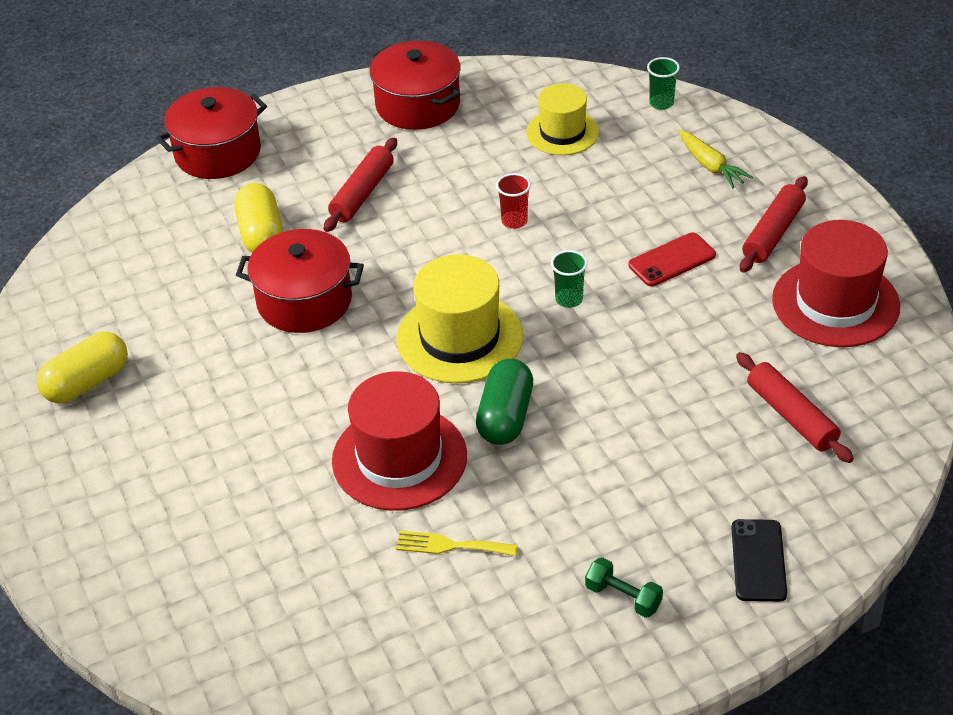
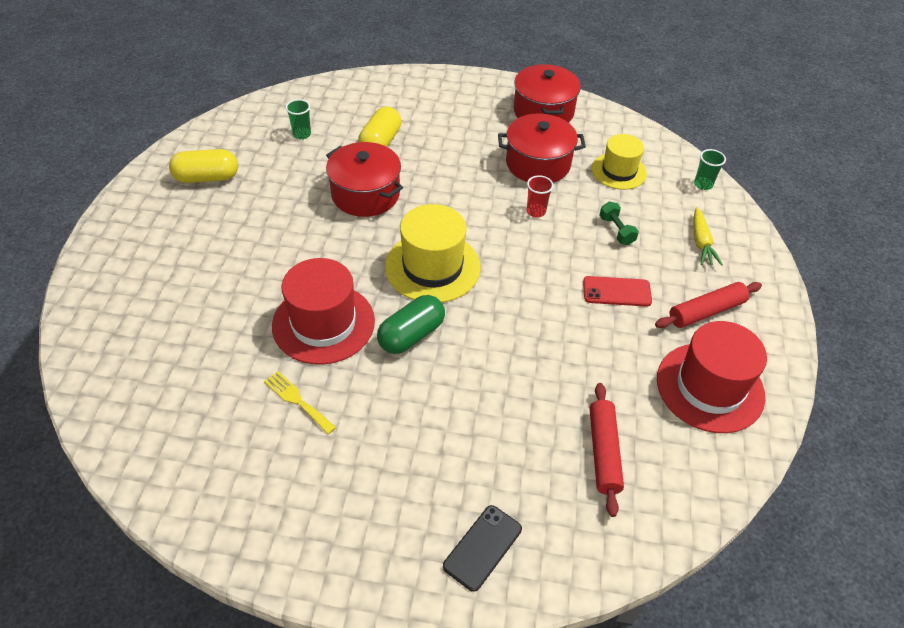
camera: 30 degrees right, 5 degrees up
(218, 152) = (403, 85): red pot -> red pot (538, 163)
(362, 193) = (460, 148): red rolling pin -> none
(569, 299) = (524, 280): green cup -> green cup (302, 134)
(623, 597) = (367, 511): green dumbbell -> green dumbbell (616, 230)

